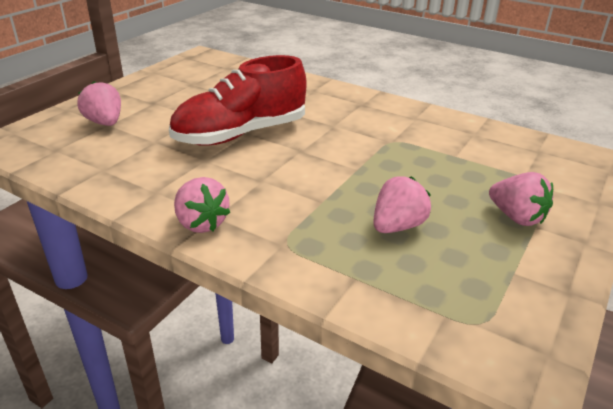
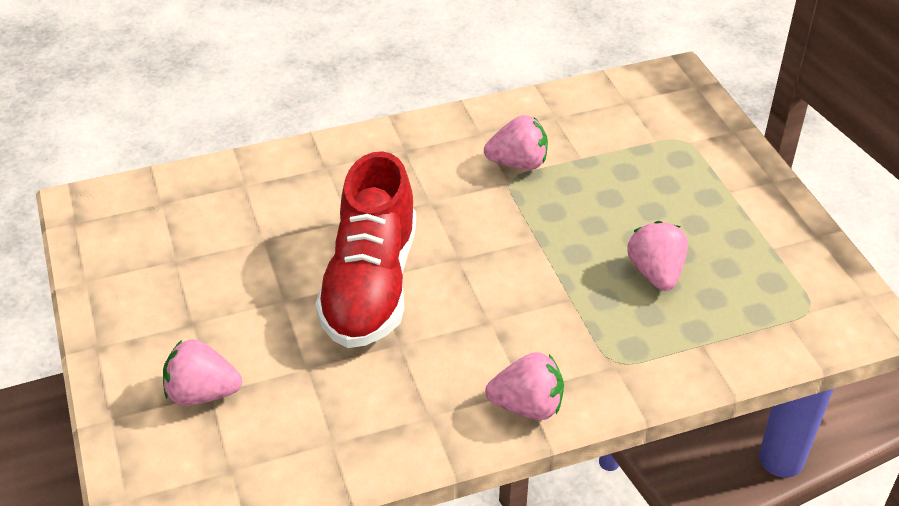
camera: 50 degrees left, 10 degrees up
(516, 217) = (708, 192): pink strawberry -> pink strawberry (518, 163)

